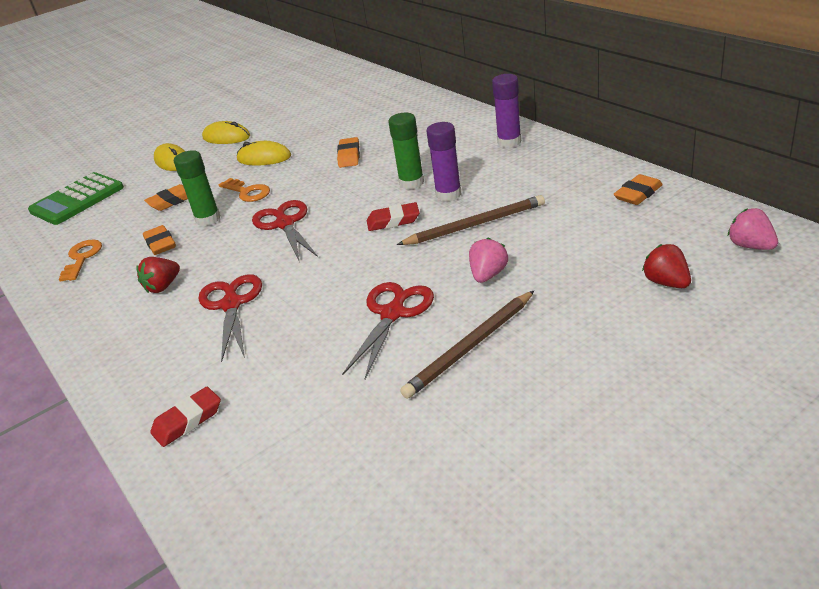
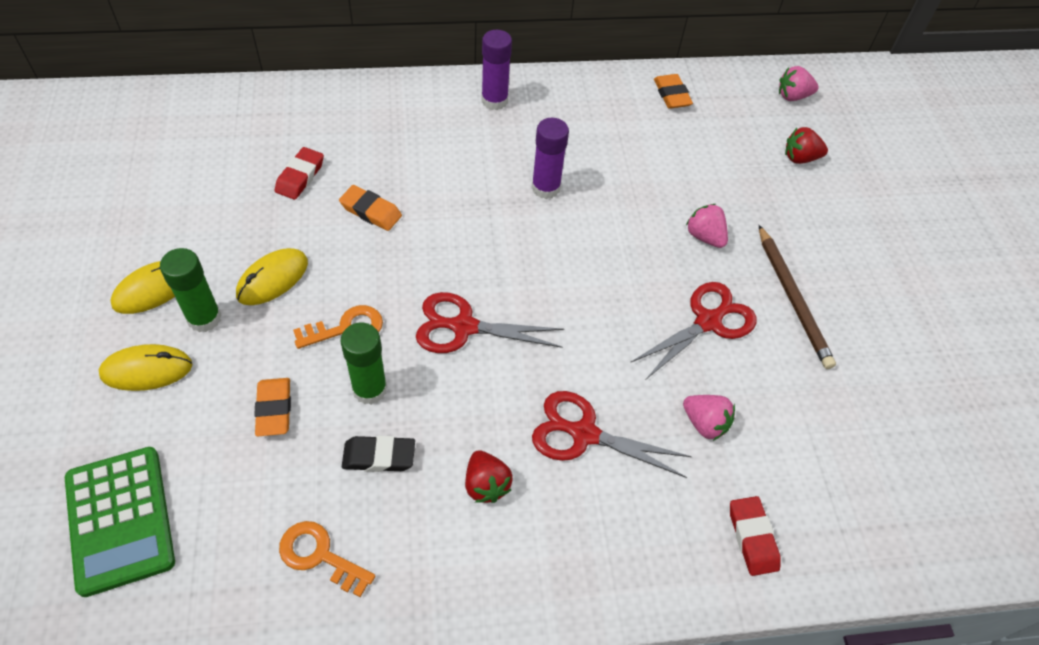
camera: 70 degrees left, 20 degrees up
(160, 244) = (379, 457): orange eraser -> black eraser
(284, 353) = (704, 423): none -> pink strawberry
(393, 221) = (552, 247): red eraser -> red eraser (300, 177)
(393, 314) = (708, 322): red scissors -> red scissors turned 90 degrees clockwise
(411, 183) = (492, 198): green glue stick -> green glue stick (204, 318)
(475, 224) = (619, 201): brown pencil -> none

